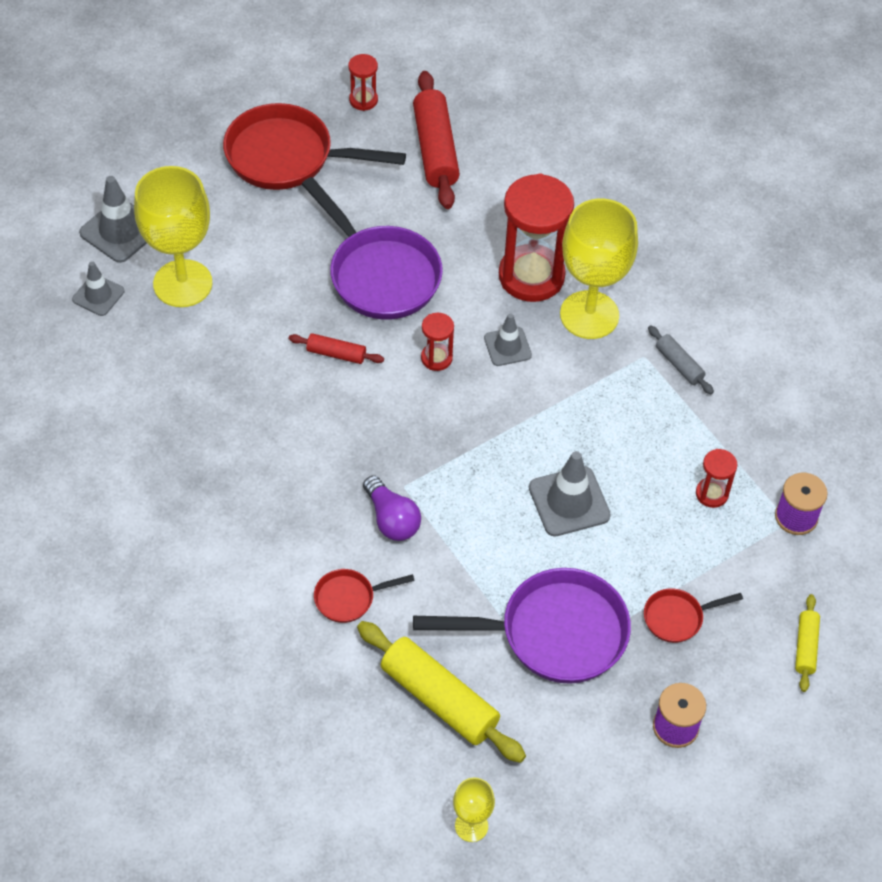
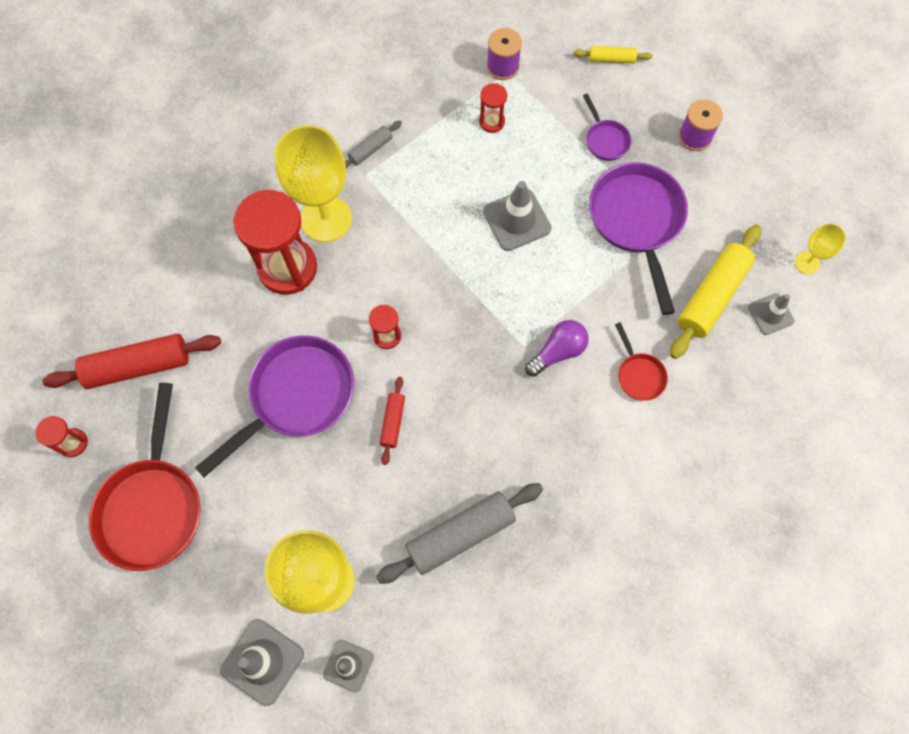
camera: 95 degrees left, 15 degrees up
(202, 400) = (460, 534): none -> grey rolling pin
(507, 347) = (367, 280): grey traffic cone -> grey traffic cone (770, 314)
(677, 618) = (605, 140): red pan -> purple pan

